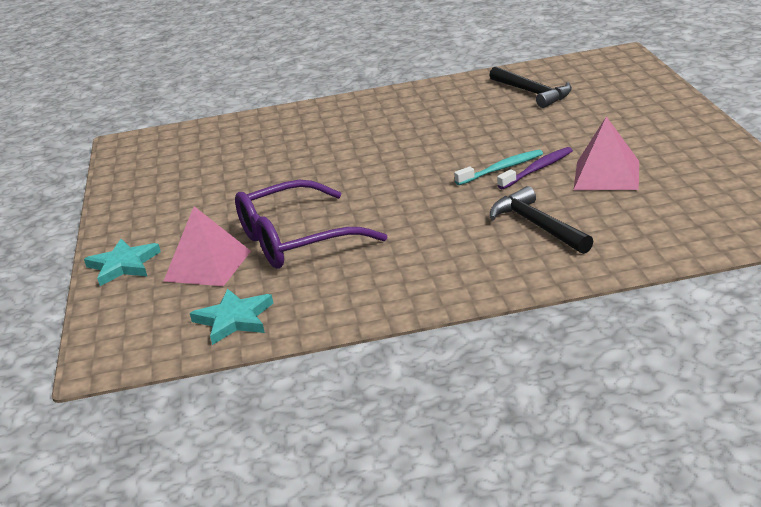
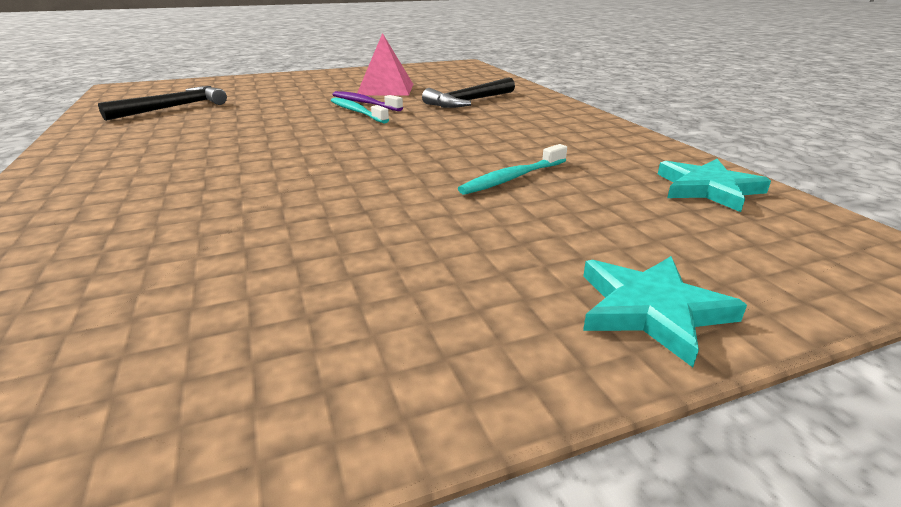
camera: 105 degrees left, 0 degrees up
(207, 266) = (603, 224): pink pyramid -> none
(296, 240) = (512, 178): purple glasses -> turquoise toothbrush

